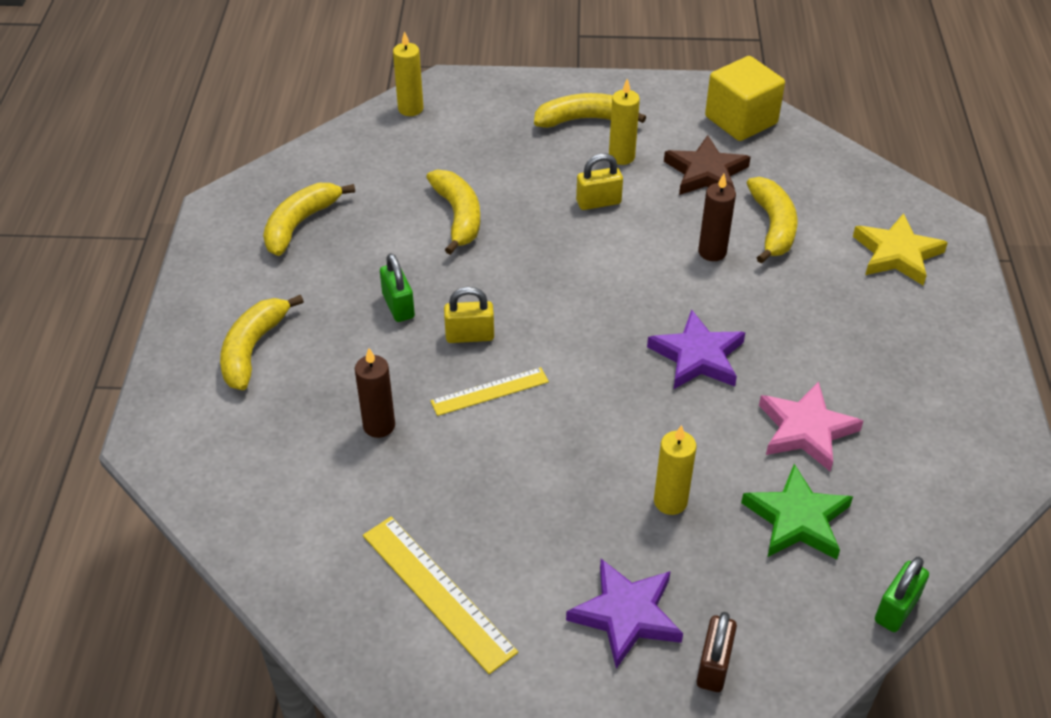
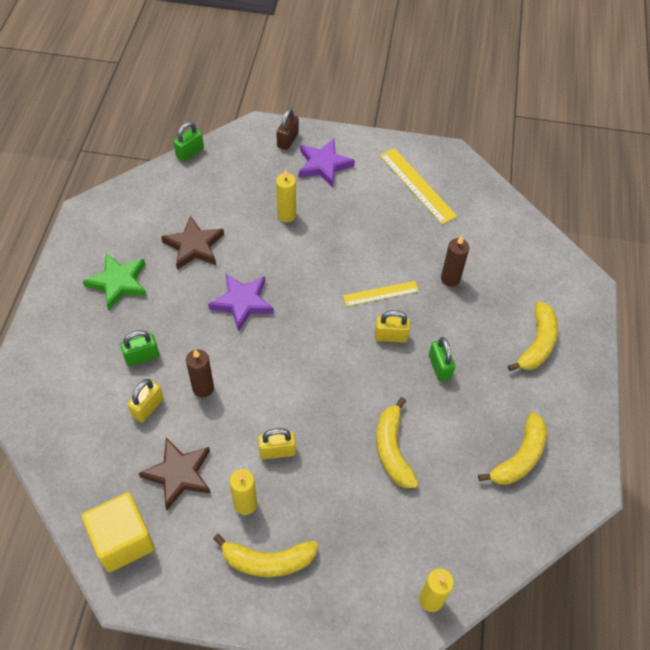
camera: 175 degrees left, 10 degrees up
(772, 226) = (147, 407): yellow banana -> yellow padlock
(797, 519) = (221, 198): green star -> green star (118, 283)
(806, 430) = (194, 246): pink star -> brown star
(808, 277) = (142, 357): none -> green padlock
(897, 254) = (67, 369): yellow star -> none

